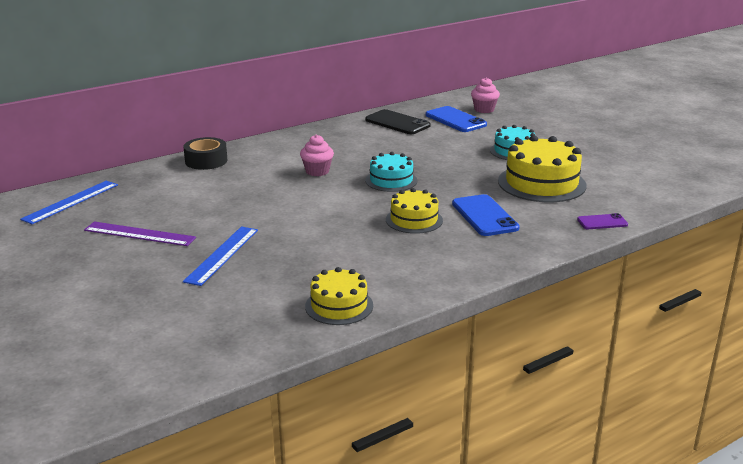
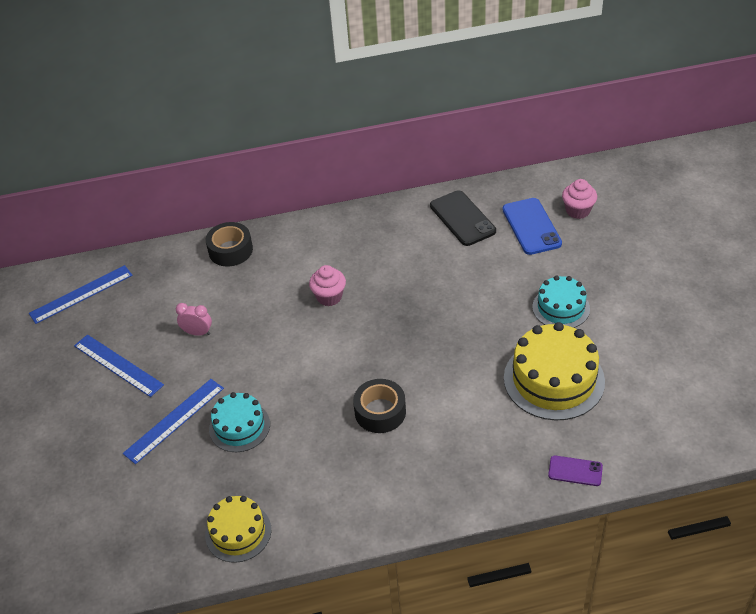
camera: 25 degrees right, 20 degrees up
(139, 234) = (118, 365): purple ruler -> blue ruler
(208, 205) = (197, 333): none -> pink clock
(391, 180) = (395, 333): turquoise cake -> turquoise cake (239, 426)
(414, 220) = (380, 412): yellow cake -> black tape
(484, 216) = (455, 424): blue phone -> none

